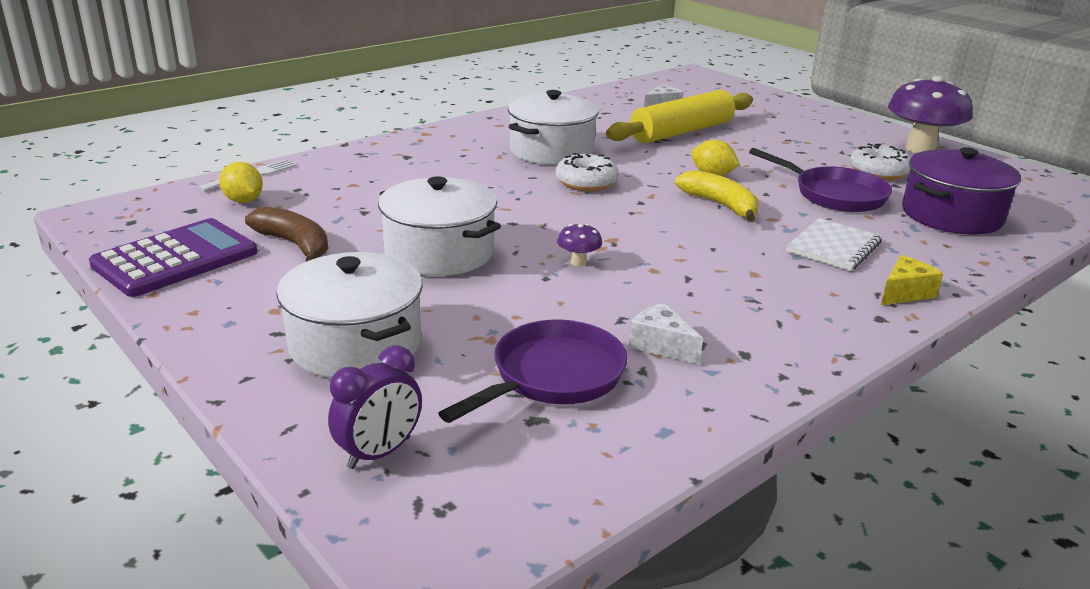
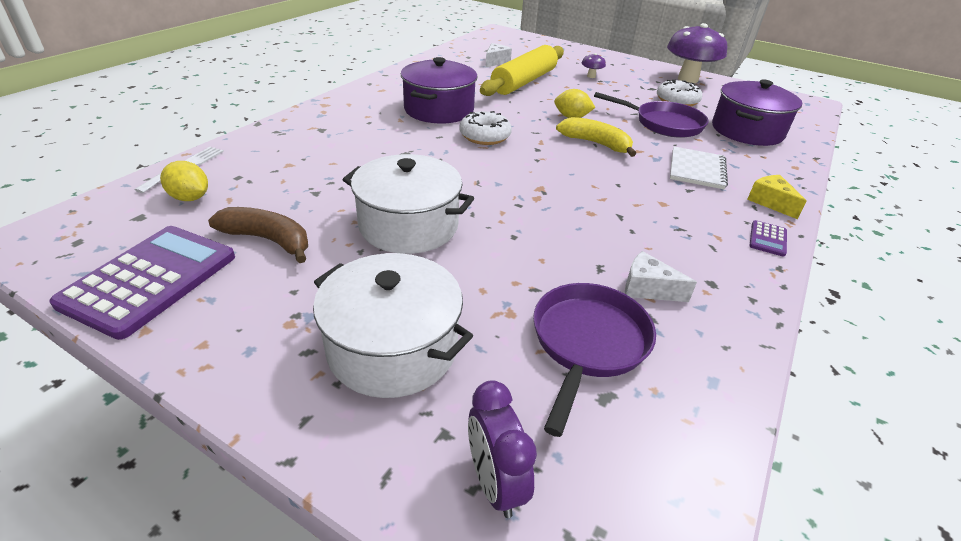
camera: 20 degrees left, 10 degrees up
(379, 453) = (495, 483): purple clock -> purple clock turned 135 degrees clockwise
(551, 151) = (439, 110): white pot -> purple pot
(578, 262) = (529, 215): purple mushroom -> purple mushroom (591, 76)
(862, 326) = (767, 239): none -> purple calculator
(905, 293) = (770, 202): yellow cheese -> yellow cheese turned 60 degrees counterclockwise

